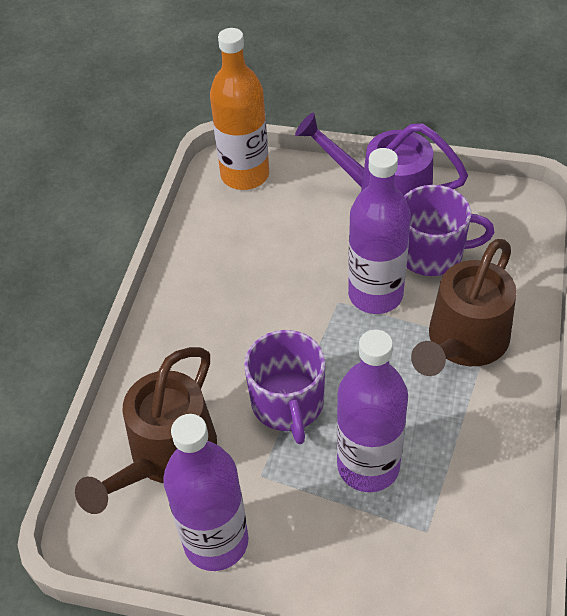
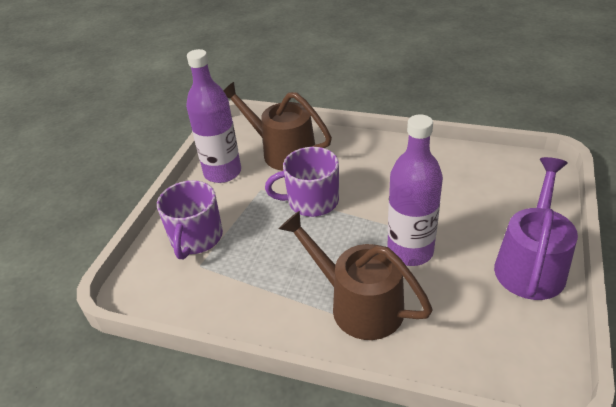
camera: 95 degrees right, 10 degrees down
(245, 175) = (537, 178): orange bottle -> none
(368, 466) = (255, 239): purple bottle -> none
(432, 253) = (461, 293): purple mug -> purple mug (196, 238)

